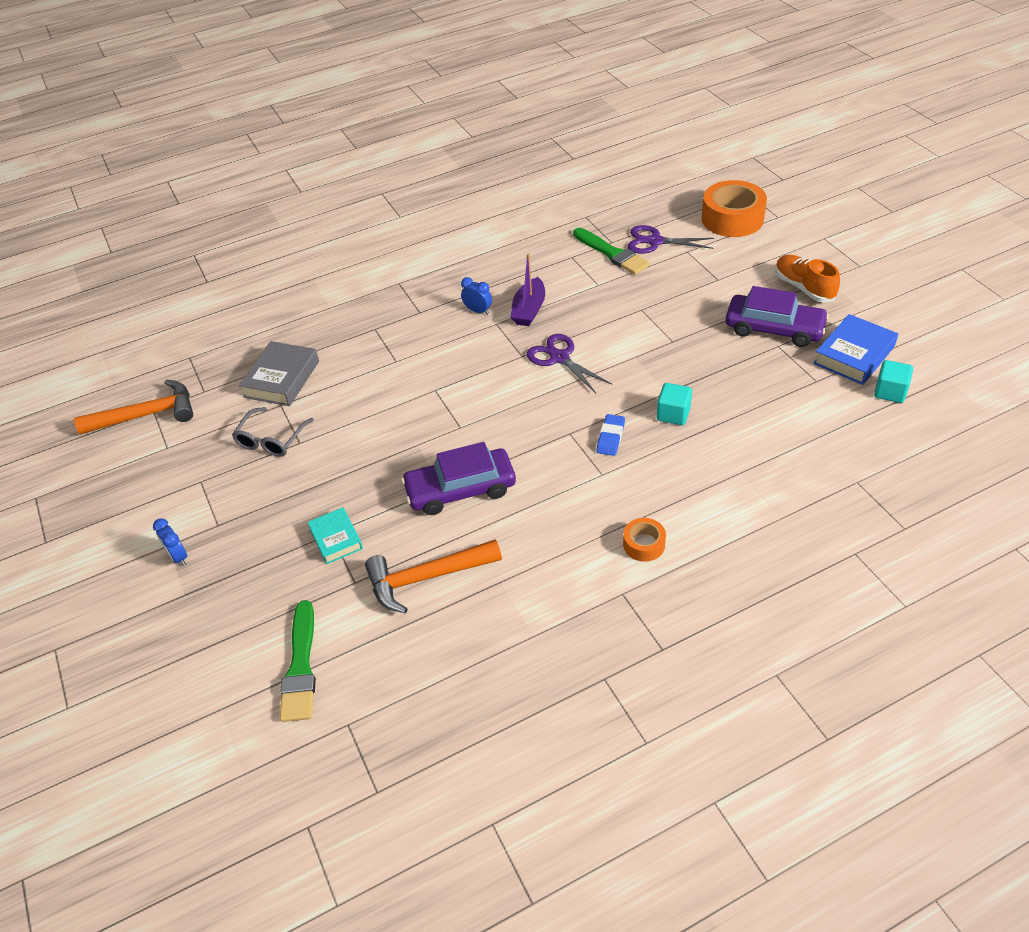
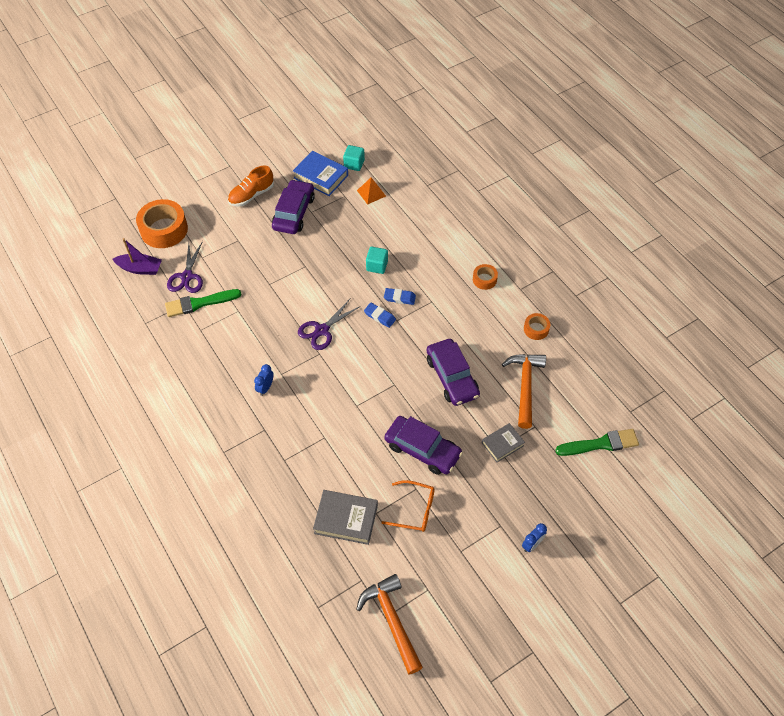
camera: 100 degrees left, 10 degrees up
(271, 439) = (414, 510): grey glasses -> orange glasses
(336, 539) = (502, 444): turquoise book -> grey book
(353, 451) = (422, 449): none -> purple car
(426, 577) = (525, 386): orange hammer -> orange hammer turned 150 degrees counterclockwise
(529, 310) = (266, 353): purple boat -> purple boat (140, 268)
(535, 606) = (536, 329): none -> orange tape
(578, 415) = (380, 316): none -> blue eraser
(612, 253) = (199, 303): green brush -> green brush turned 150 degrees counterclockwise
(827, 411) = (371, 193): none -> orange pyramid

